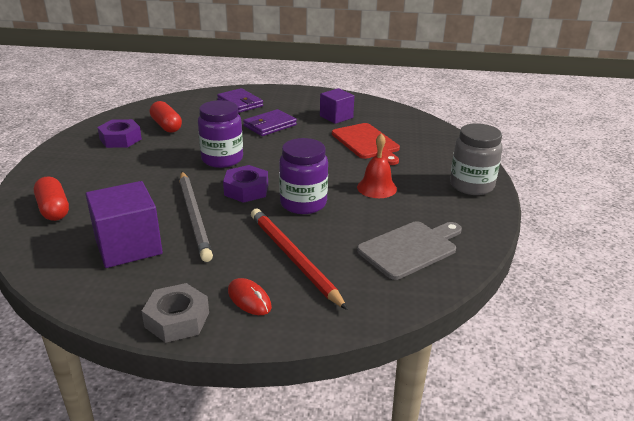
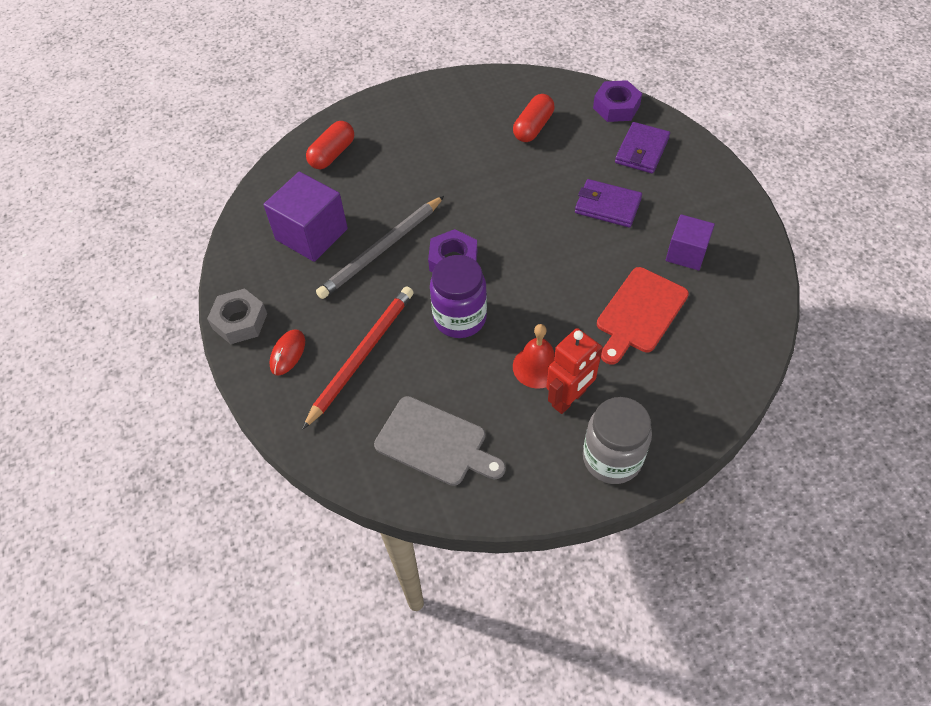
camera: 65 degrees right, 25 degrees up
(120, 139) = (478, 114): purple nut -> purple nut (616, 107)
(222, 159) = (499, 210): purple jar -> none
(413, 185) = (569, 399): none -> red robot

